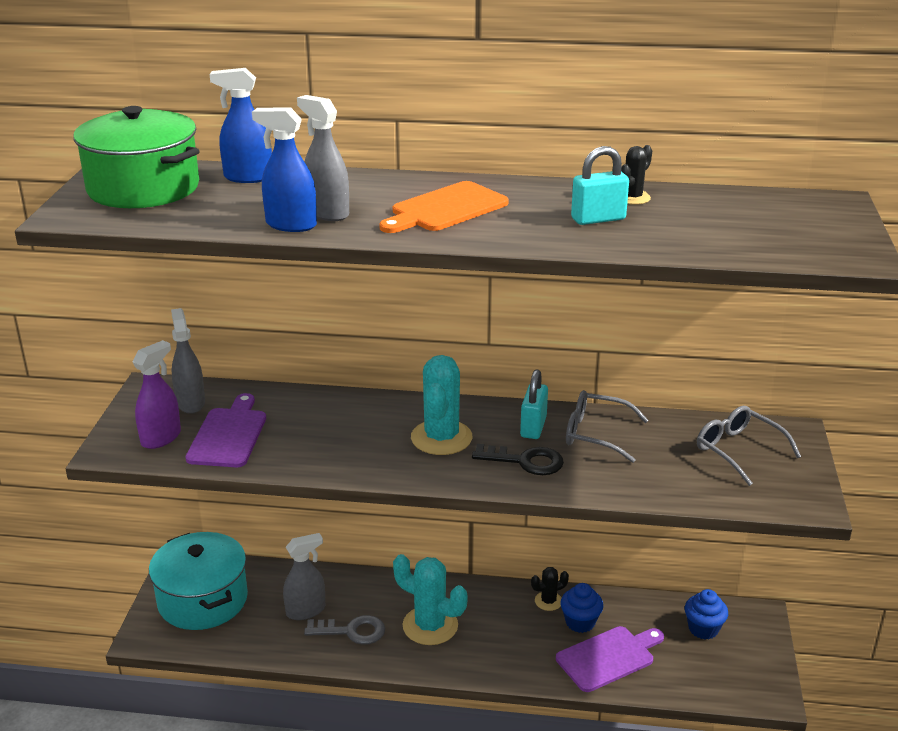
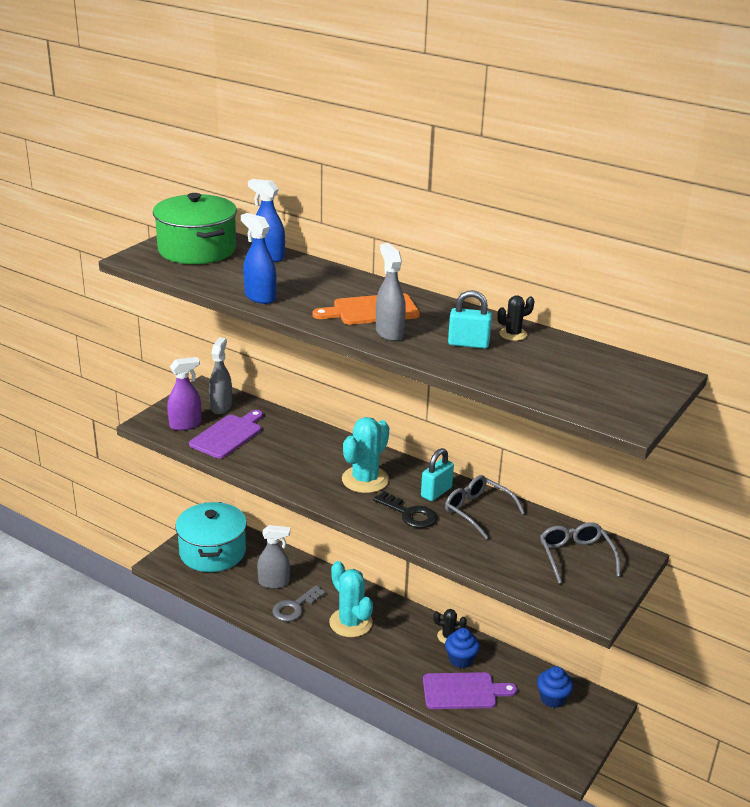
camera: 25 degrees right, 0 degrees up
(327, 213) = (291, 294): grey spray bottle -> grey spray bottle (389, 333)
(352, 631) = (295, 607): grey key -> grey key turned 105 degrees clockwise

